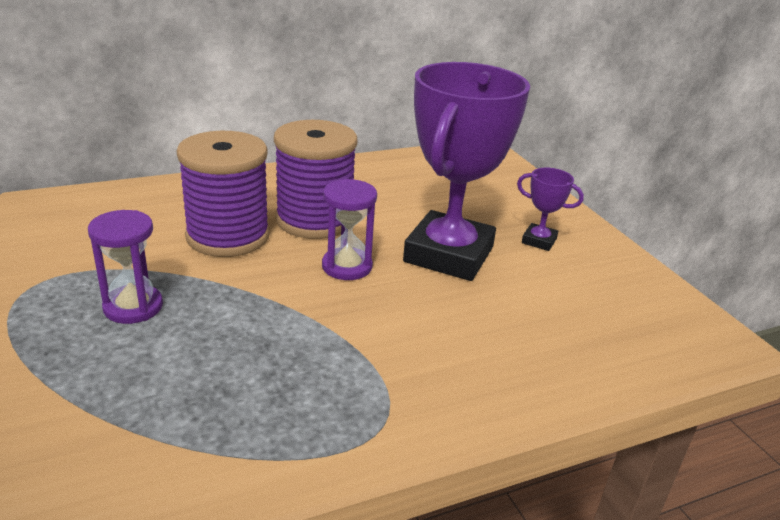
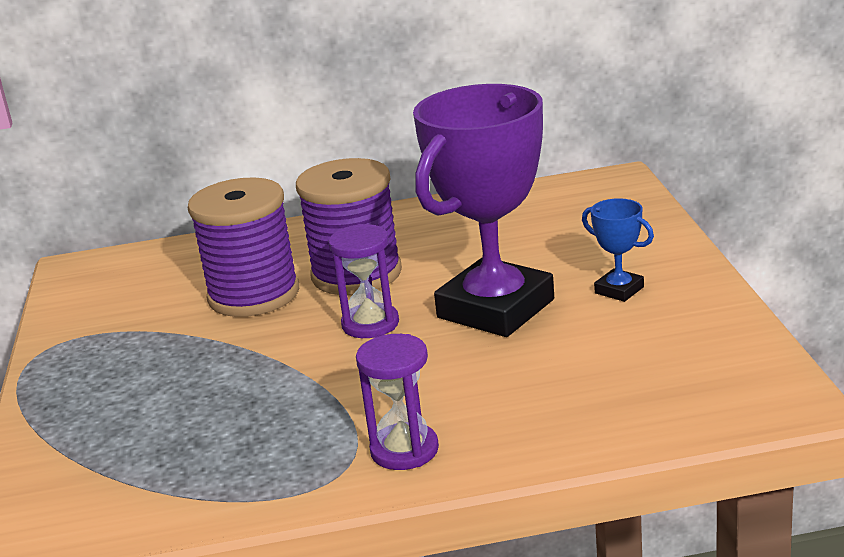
camera: 20 degrees right, 5 degrees down
(133, 307) = (135, 367): purple hourglass -> purple hourglass (404, 450)
(539, 241) = (619, 290): purple trophy -> blue trophy

